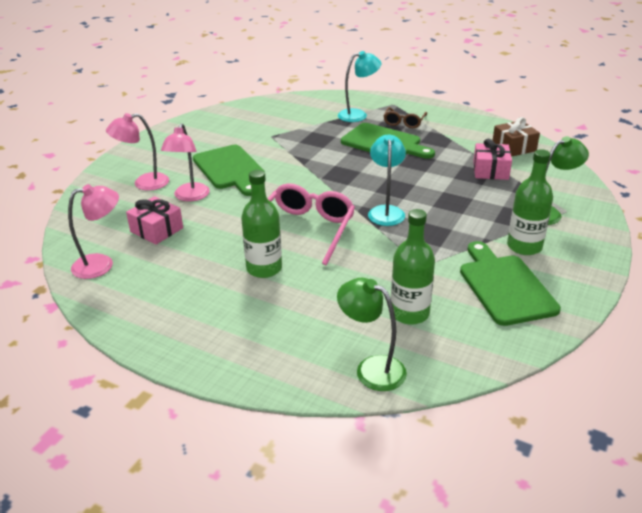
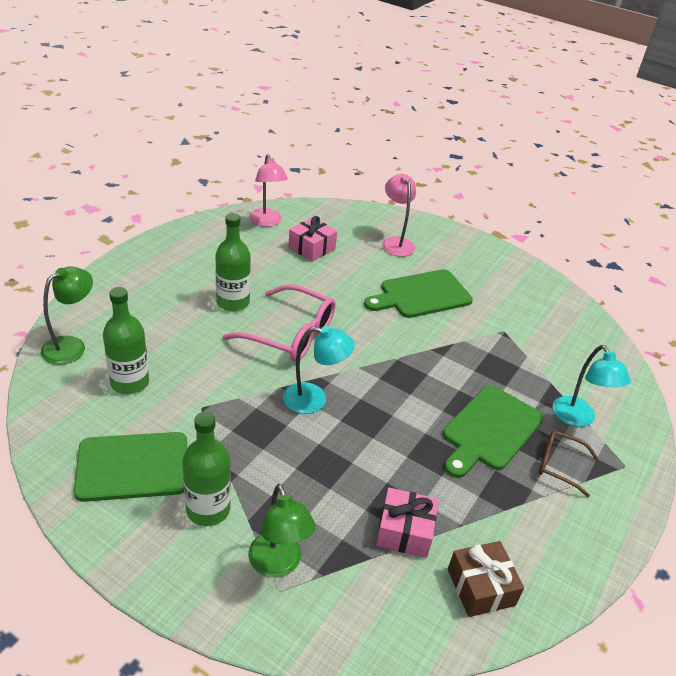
camera: 90 degrees right, 5 degrees up
(189, 197) = (367, 267): pink lamp -> none

